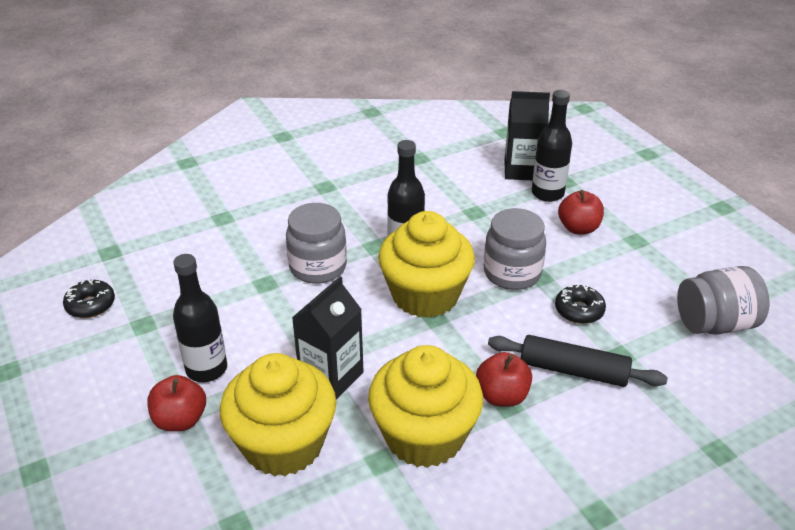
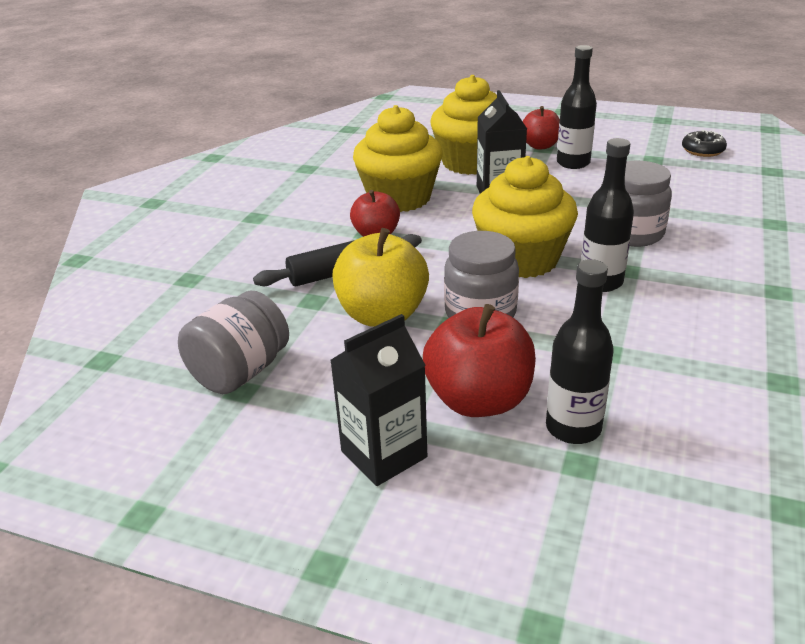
camera: 140 degrees right, 5 degrees down
(522, 170) = (654, 446): black carton -> black carton (384, 454)
(578, 228) = (479, 400): red apple -> red apple, size x1.62
(579, 310) = (382, 315): black donut -> yellow apple

